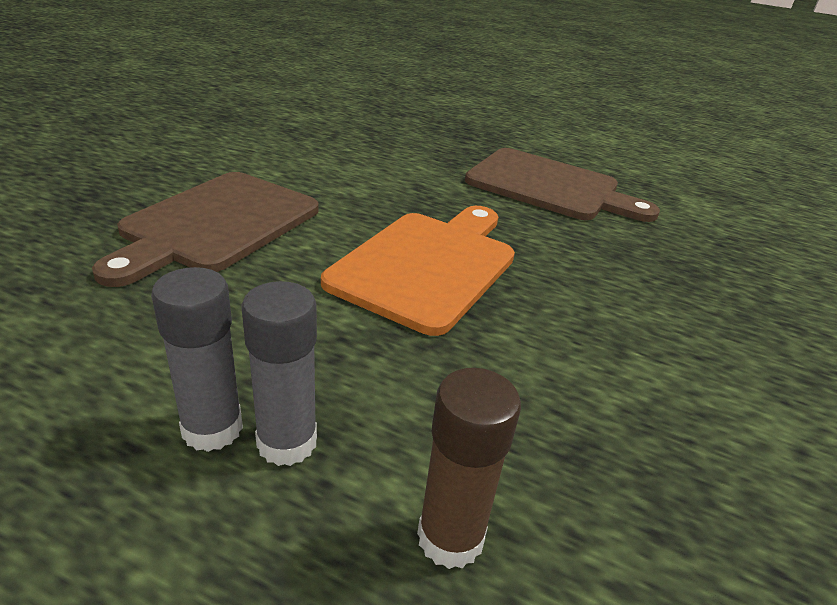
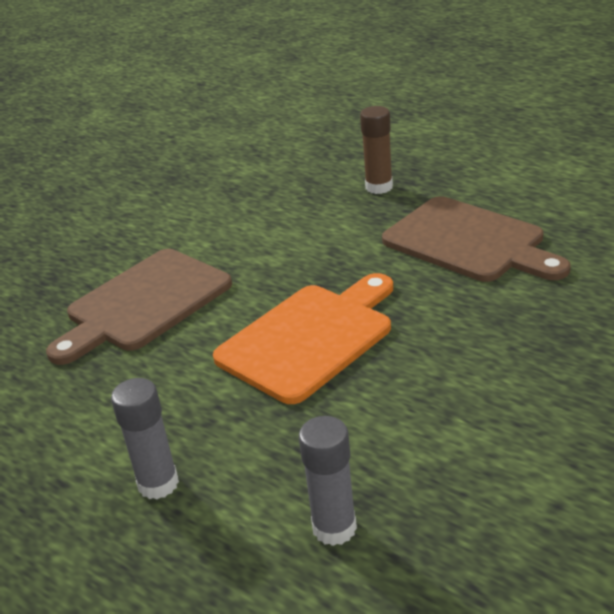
camera: 20 degrees right, 0 degrees up
(212, 428) = (112, 473): grey glue stick -> grey glue stick (334, 528)
(450, 537) = (247, 549): brown glue stick -> brown glue stick (379, 187)

